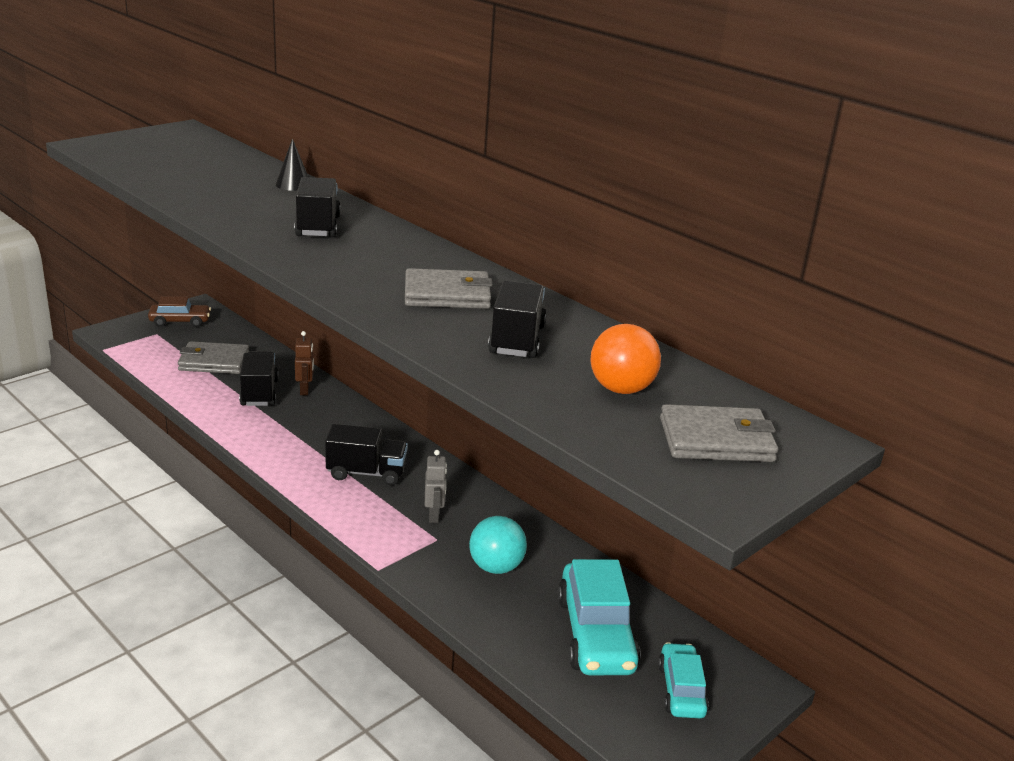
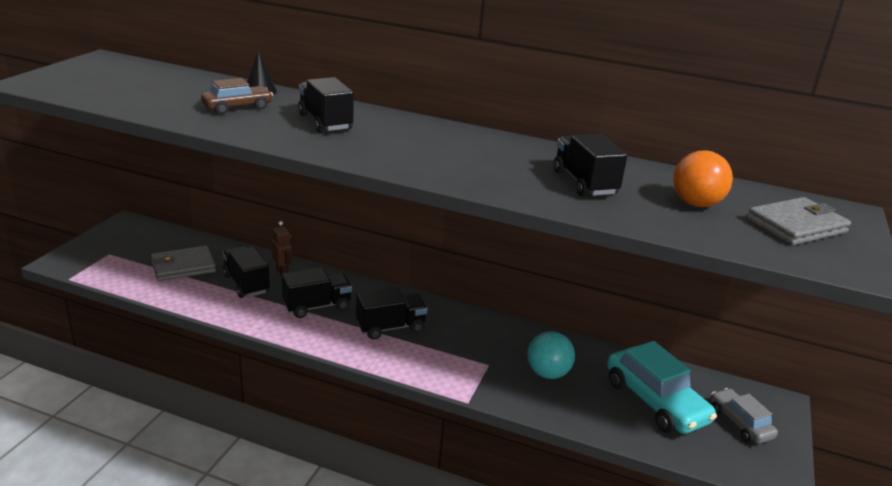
camera: 25 degrees left, 0 degrees up
(180, 321) = (121, 238): brown car -> brown car (237, 107)
(309, 432) = (317, 306): none -> black truck
(434, 515) = (470, 347): grey robot -> none
(447, 294) = (492, 158): grey wallet -> none
(681, 690) = (740, 423): turquoise car -> grey car

